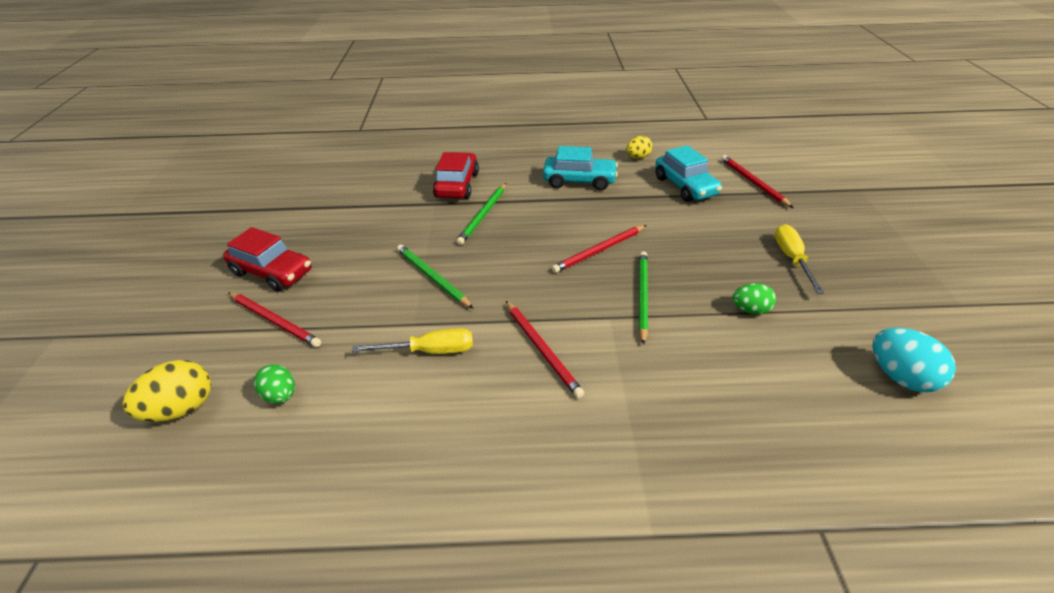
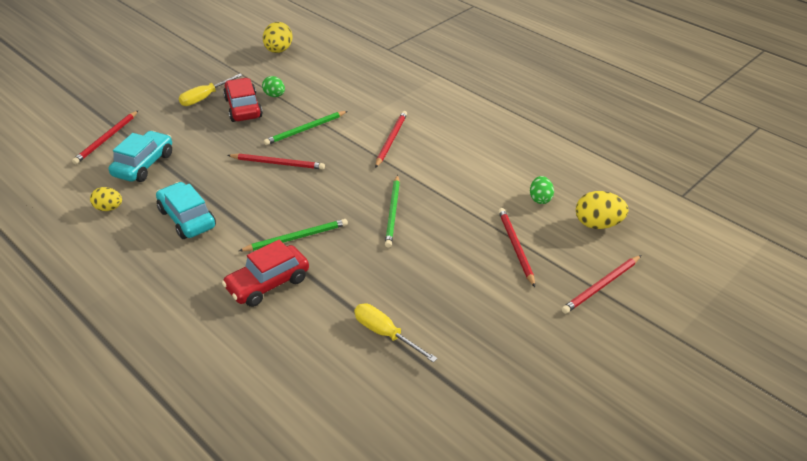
camera: 135 degrees left, 0 degrees up
(154, 337) = (601, 286): none -> red pencil
(272, 272) = (491, 291): red car -> red car (243, 108)
(430, 351) = (444, 173): yellow screwdriver -> yellow screwdriver (385, 334)
(900, 377) = (278, 51): turquoise egg -> yellow egg

